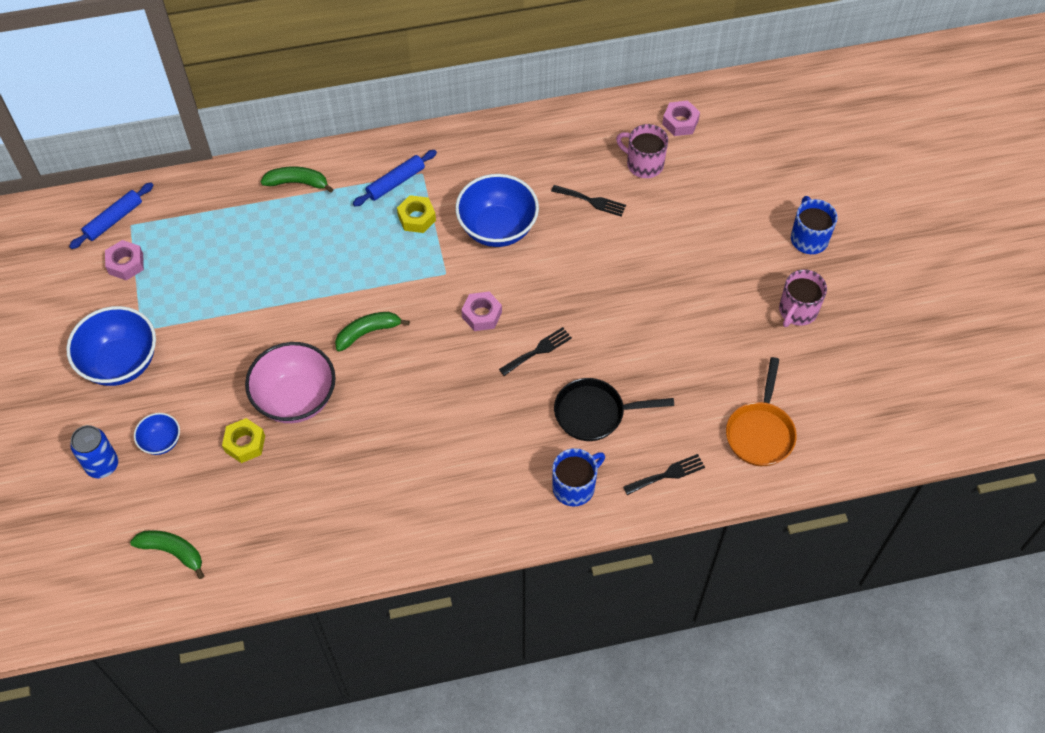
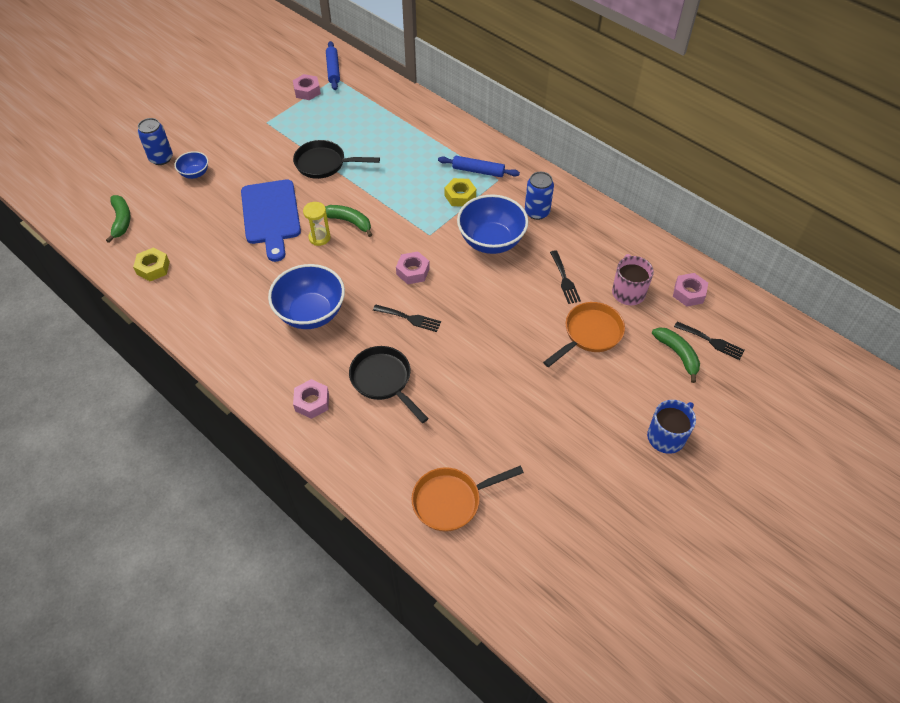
camera: 55 degrees right, 5 degrees down
(114, 220) = (333, 70): blue rolling pin -> blue rolling pin turned 75 degrees clockwise
(121, 362) = (237, 127): blue bowl -> blue bowl (311, 313)
(245, 444) = (220, 210): yellow nut -> yellow nut (153, 268)
(261, 309) = (324, 164): none -> black pan
(296, 399) = (271, 215): pink bowl -> blue cutting board
(297, 182) = (433, 127): green banana -> green banana (677, 354)
(367, 371) = (319, 237): none -> yellow hourglass
(492, 169) = (537, 212): none -> blue can
(574, 487) = (312, 402): blue mug -> pink nut
(667, 222) = (589, 334): none -> orange pan
(667, 474) = (365, 456): black fork -> black fork (711, 341)
(797, 311) = (589, 466): pink mug -> none

